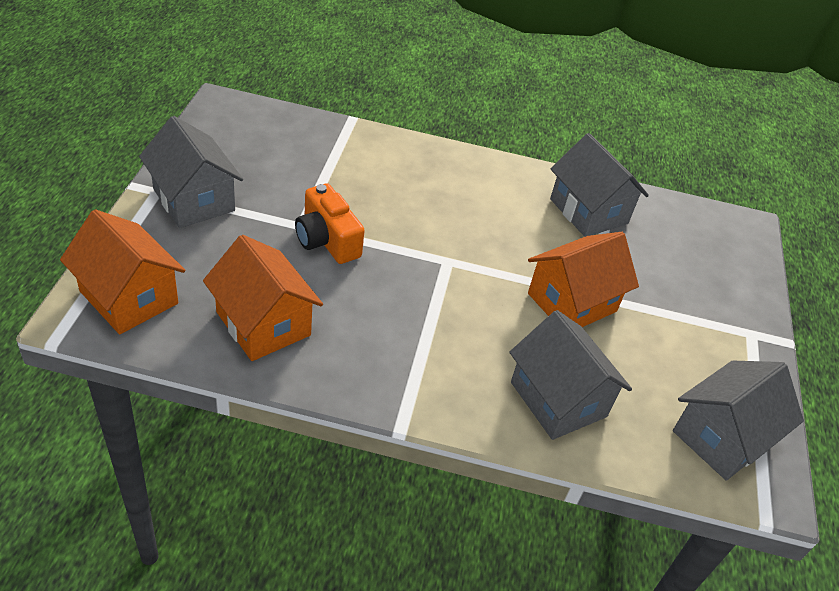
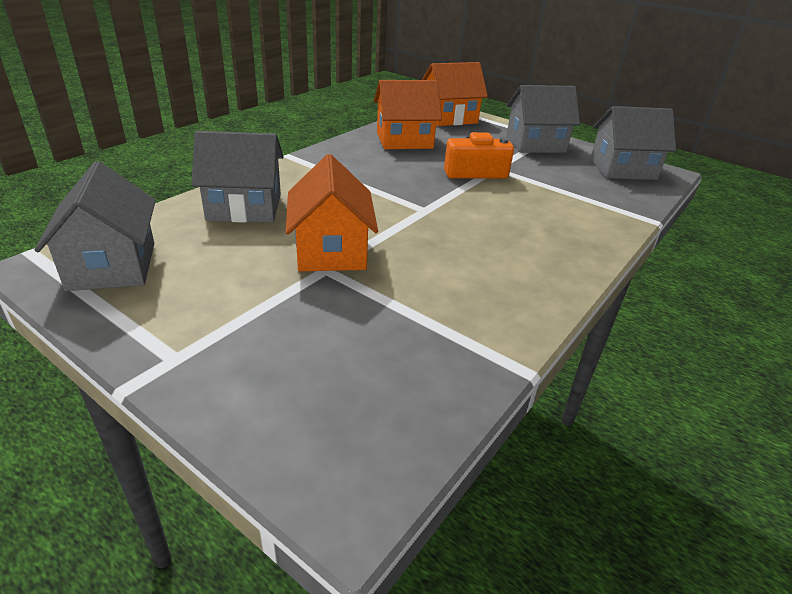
camera: 120 degrees right, 10 degrees down
(588, 211) = (459, 319): grey house -> grey house (622, 169)

